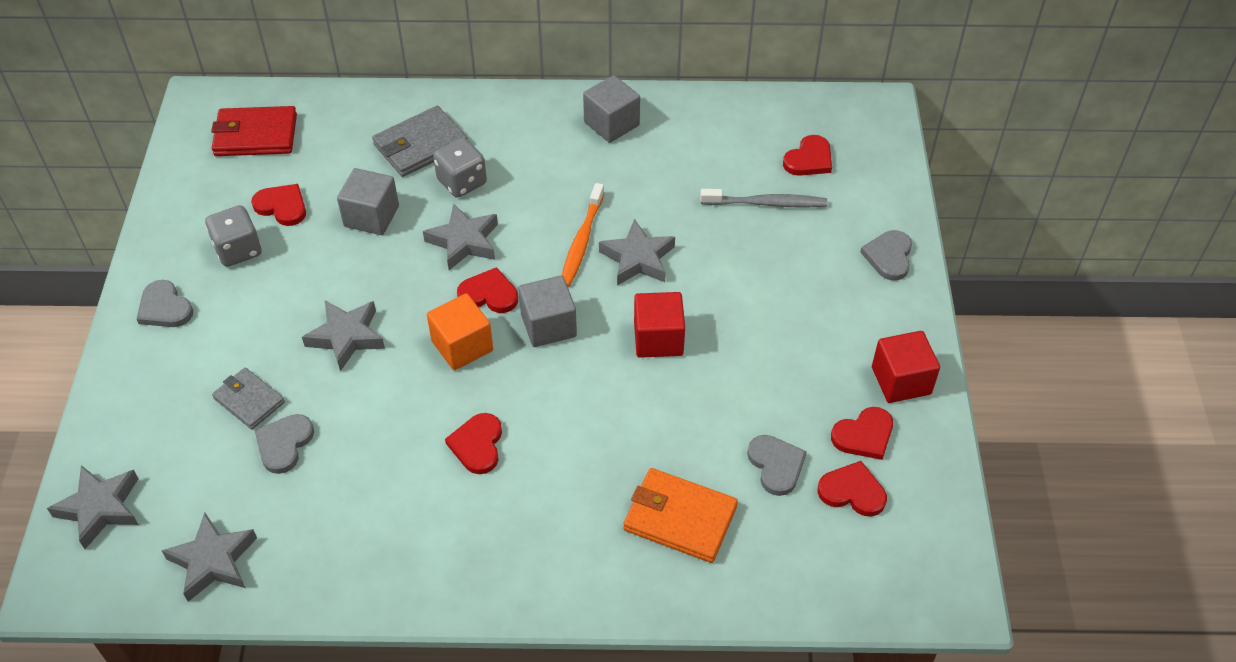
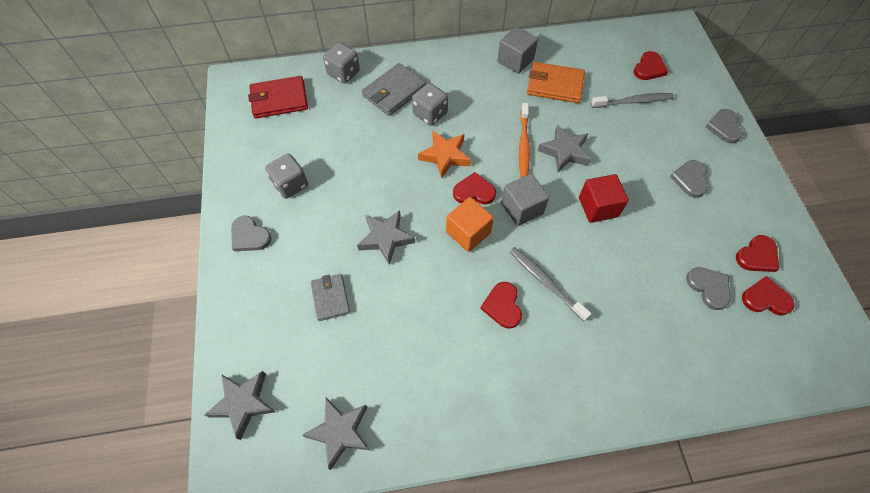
camera: 10 degrees left, 10 degrees up
(249, 400) = (330, 298): grey wallet -> grey wallet turned 45 degrees clockwise
(282, 206) = (312, 148): red heart -> none
(284, 444) = (365, 328): grey heart -> grey heart (690, 179)
(356, 110) = (343, 73): none -> grey dice
(371, 216) = (376, 147): grey cube -> none
(464, 241) = (445, 156): grey star -> orange star
(548, 425) = (546, 282): none -> grey toothbrush
(680, 518) = (659, 338): orange wallet -> orange wallet (554, 85)
(901, 380) = (765, 212): red cube -> none

